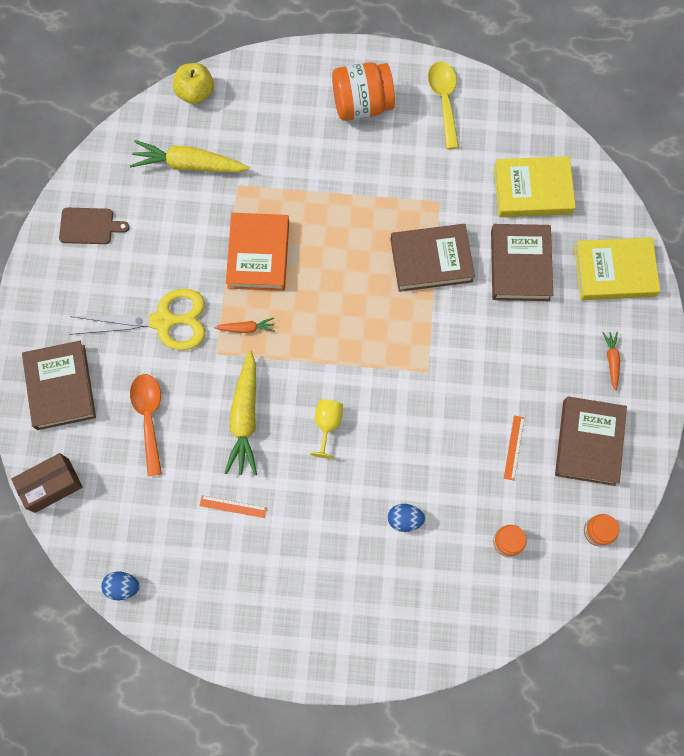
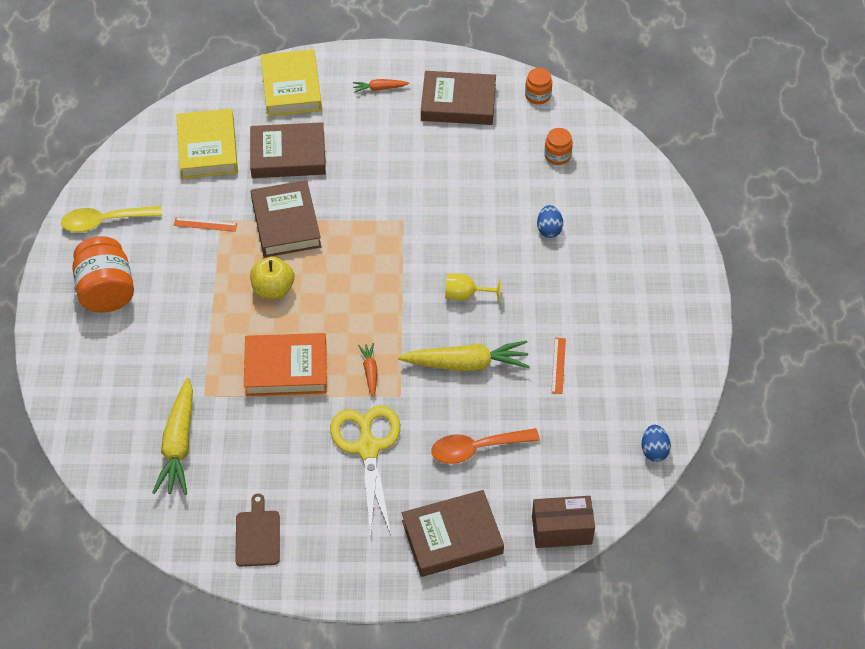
camera: 95 degrees left, 20 degrees down
(52, 485) = (561, 530): brown box -> brown box turned 60 degrees counterclockwise
(195, 93) = (86, 448): yellow apple -> yellow apple (273, 289)
(514, 447) = (470, 154): orange ruler -> orange ruler (205, 224)

